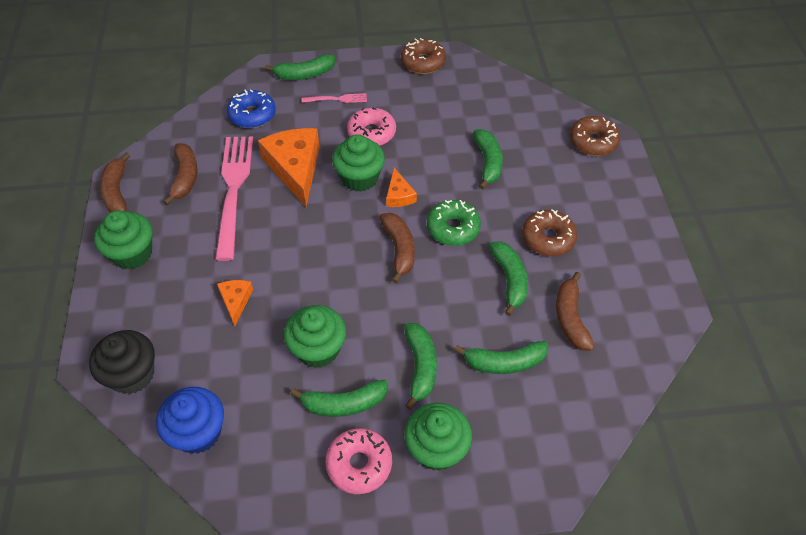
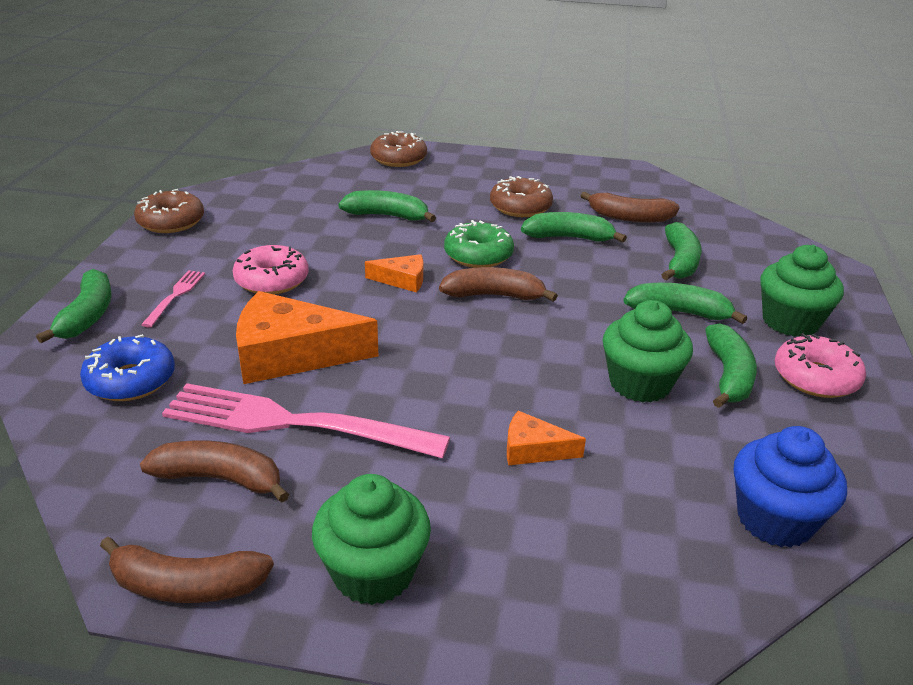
camera: 75 degrees left, 20 degrees down
(132, 374) = (658, 594): black cupcake -> none
(359, 178) = (351, 303): green cupcake -> none

